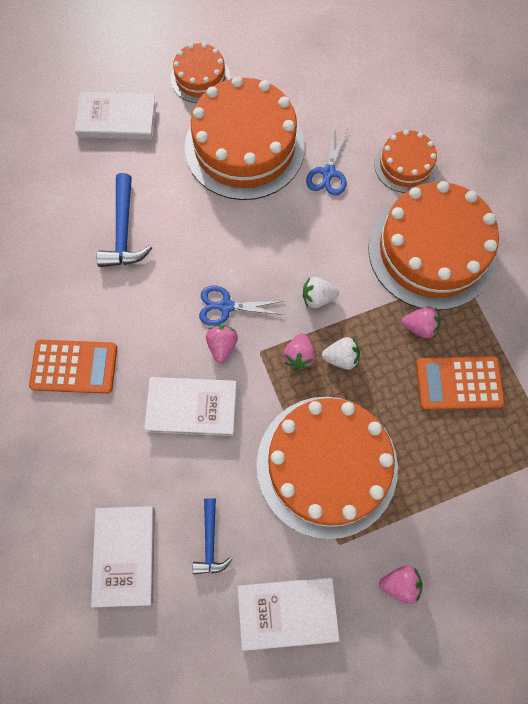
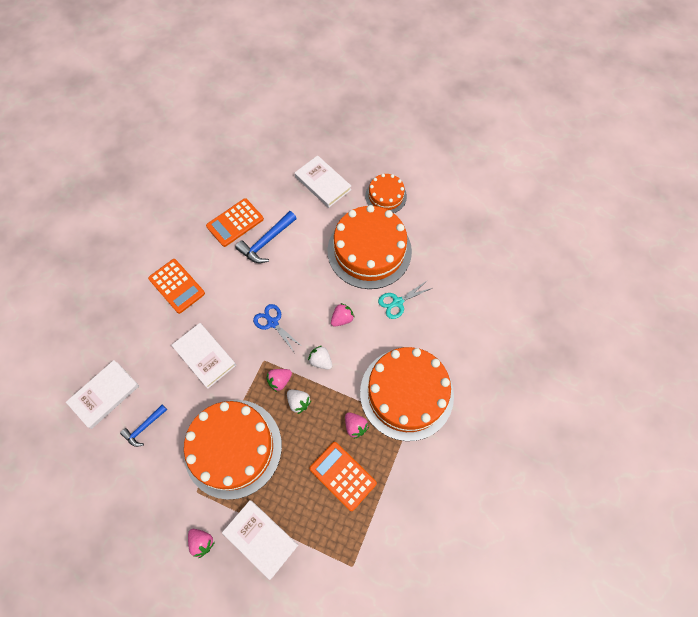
camera: 45 degrees right, 5 degrees down
(64, 242) = (235, 223): none -> orange calculator
(222, 346) = (250, 340): pink strawberry -> pink strawberry (342, 319)
(287, 612) = (139, 497): white book -> white book (260, 539)
(328, 173) = (397, 302): blue scissors -> turquoise scissors
(405, 165) = (444, 335): orange cake -> none

